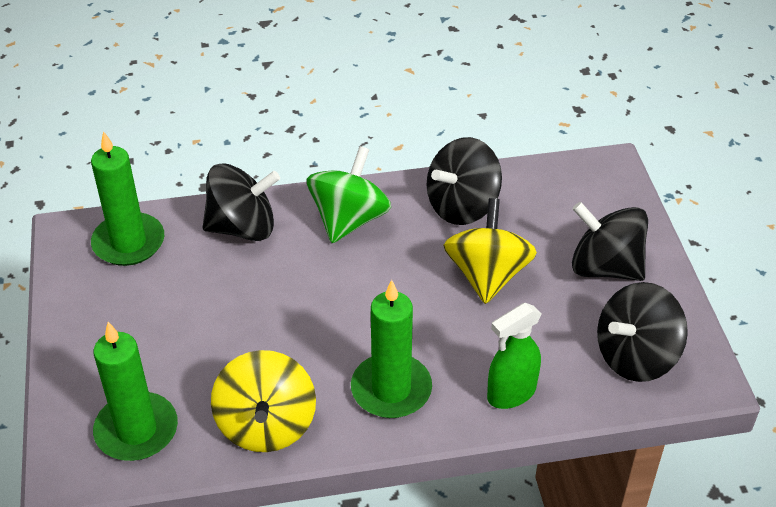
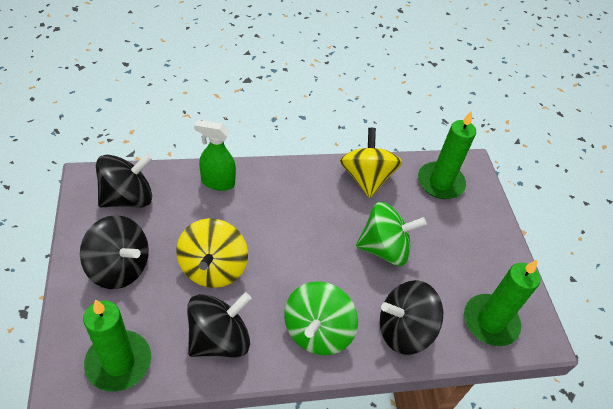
camera: 175 degrees right, 5 degrees up
(252, 317) = (384, 248): none -> green spinning top
(391, 389) = (291, 192): green candle -> green candle (119, 362)
(511, 393) = (217, 182): green spray bottle -> green spray bottle turned 135 degrees counterclockwise

